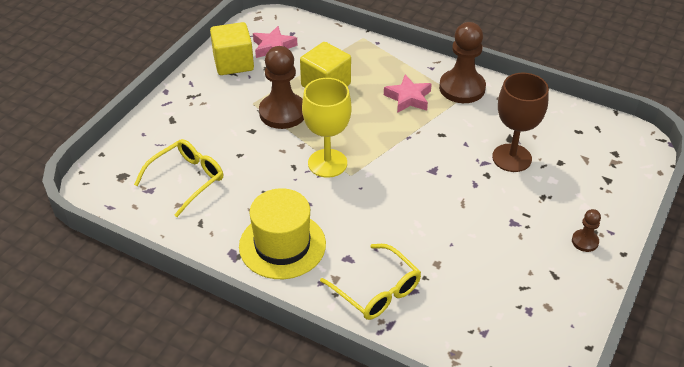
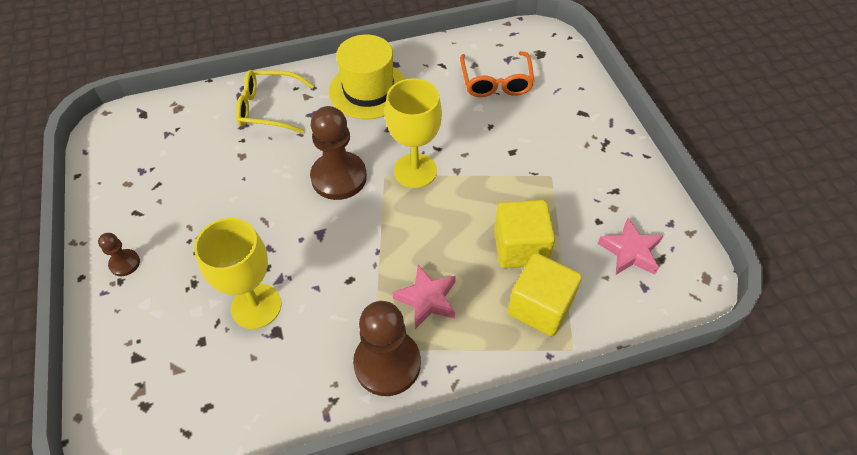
camera: 135 degrees right, 10 degrees up
(186, 180) = (496, 82): yellow glasses -> orange glasses
(233, 63) = (631, 202): yellow cube -> yellow cube (540, 307)
(282, 113) = (514, 187): brown pawn -> brown pawn (339, 177)
(512, 158) = (256, 306): brown goblet -> yellow goblet

